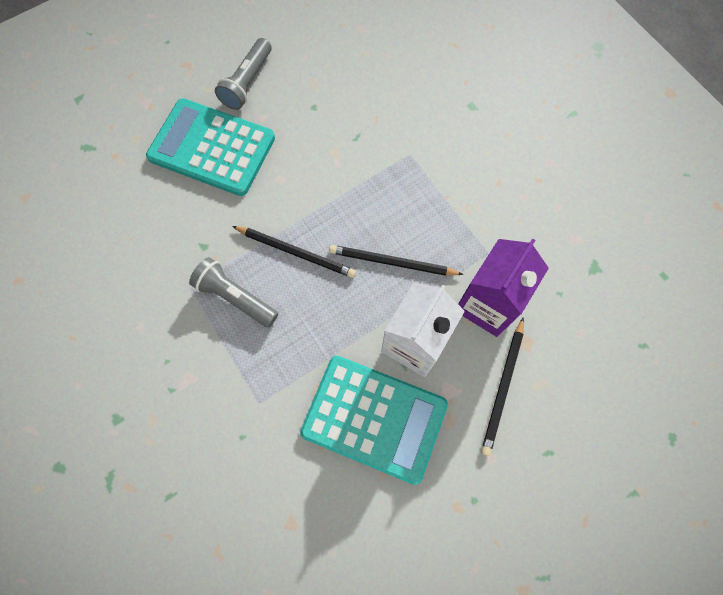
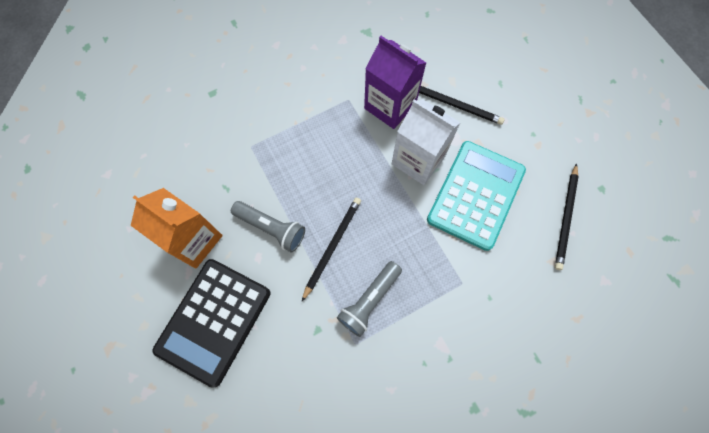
camera: 85 degrees left, 0 degrees up
(212, 148) = (213, 321): turquoise calculator -> black calculator
(247, 82) = (145, 284): grey flashlight -> grey flashlight (271, 228)
(295, 116) = (194, 240): none -> orange carton
(392, 262) = (349, 170): black pencil -> black pencil (565, 218)

